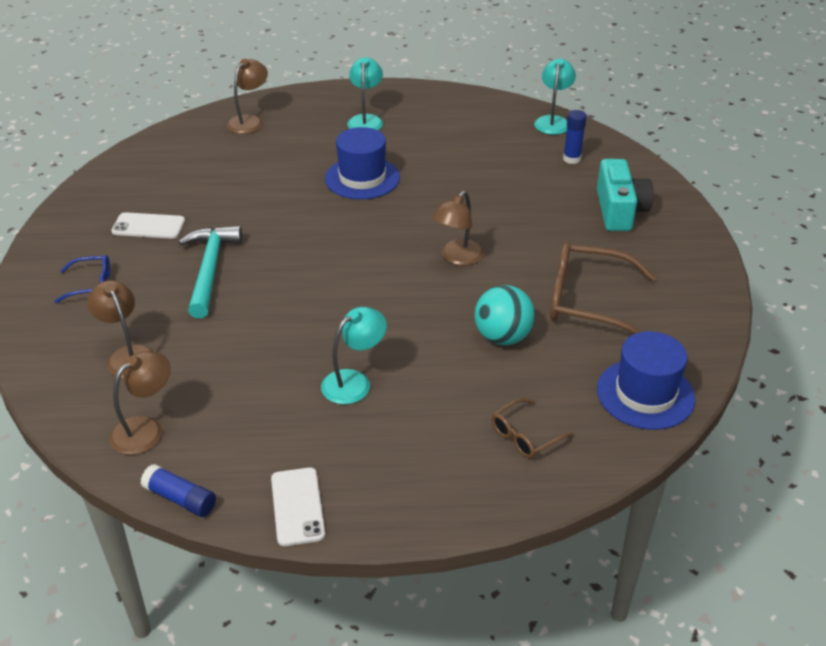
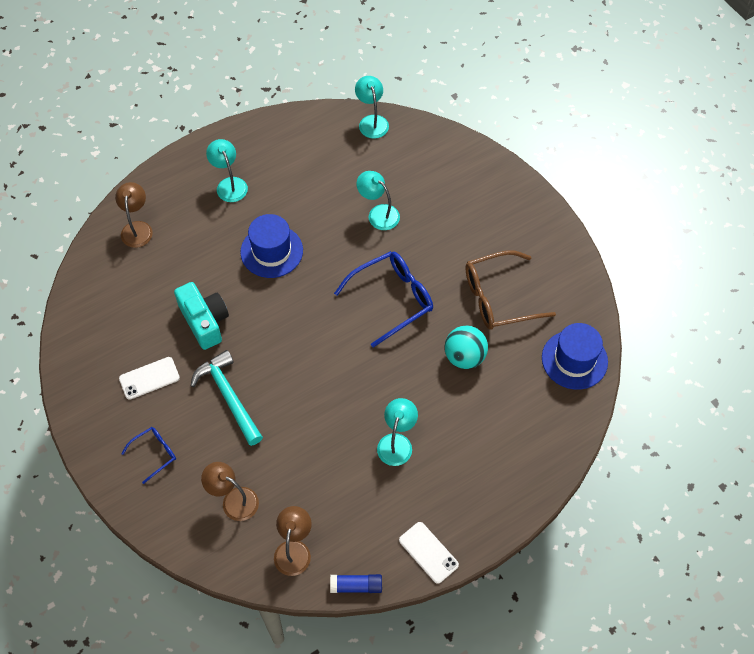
camera: 30 degrees left, 20 degrees up
(457, 258) = (391, 299): brown lamp -> blue glasses
(501, 187) = (378, 213): none -> turquoise lamp
(525, 436) = (525, 429): brown glasses -> none
(571, 159) = (409, 159): blue glue stick -> none
(619, 210) = (472, 199): turquoise camera -> turquoise camera (204, 321)

